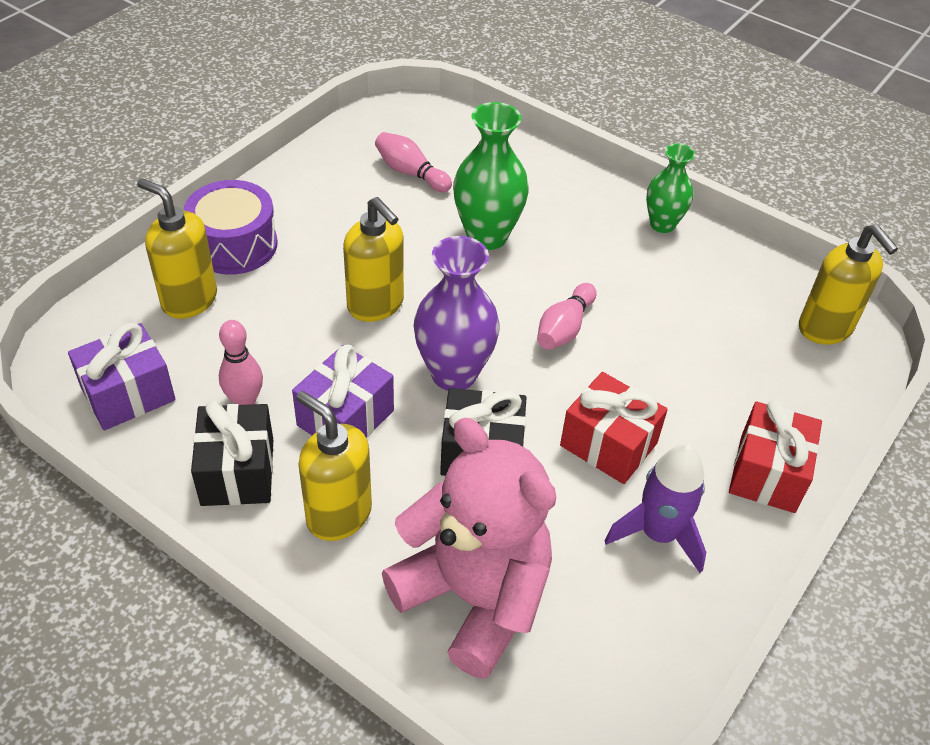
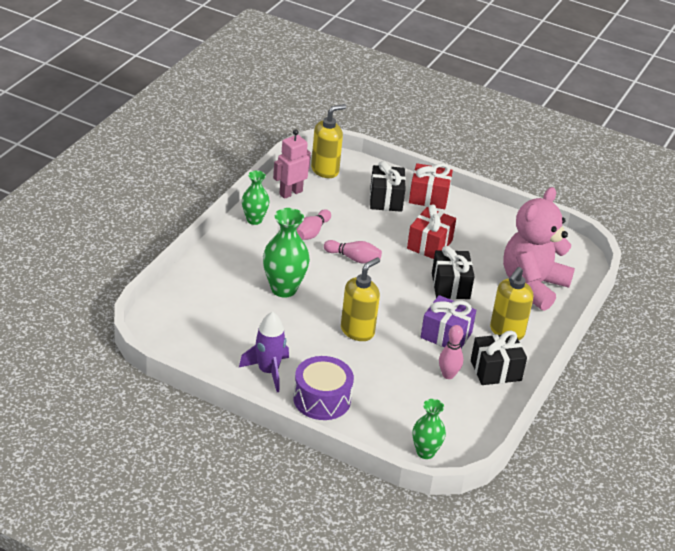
camera: 100 degrees left, 10 degrees down
(85, 339) = (425, 452): none -> green vase
(128, 394) = (460, 423): purple gift -> none
(189, 300) = (378, 411): yellow soap dispenser -> none
(411, 173) = (227, 325): pink bowling pin -> pink bowling pin (312, 232)
(454, 374) = (401, 297): purple vase -> none
(658, 534) = (476, 231): purple rocket -> purple rocket (268, 371)
(745, 275) = (290, 193): none -> pink robot
(748, 402) = (386, 199): none -> black gift

